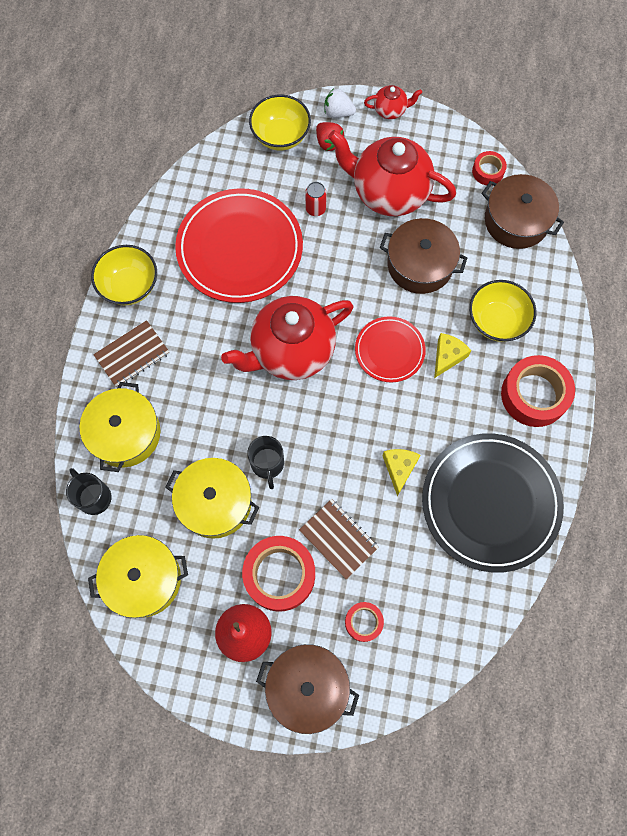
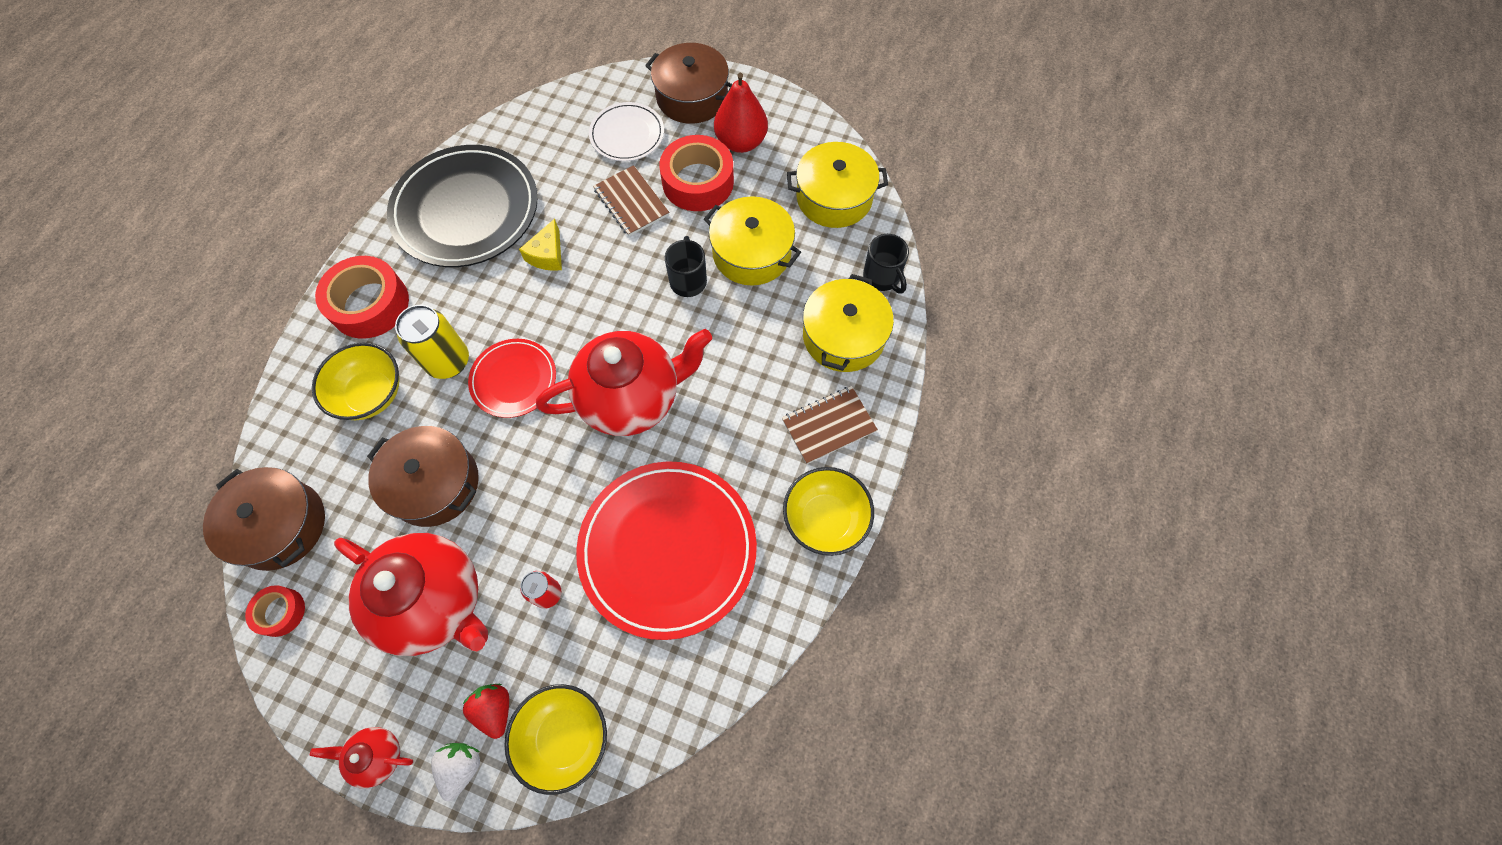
camera: 170 degrees left, 5 degrees down
(338, 113) = (461, 767): white strawberry -> white strawberry turned 105 degrees counterclockwise
(363, 622) = (627, 135): red tape -> white plate
(447, 356) = (448, 361): yellow cheese -> yellow can

